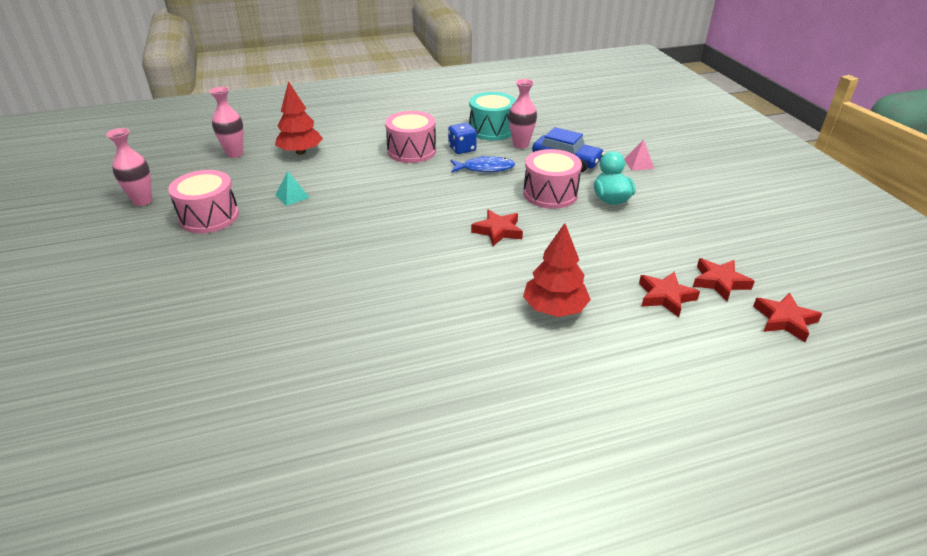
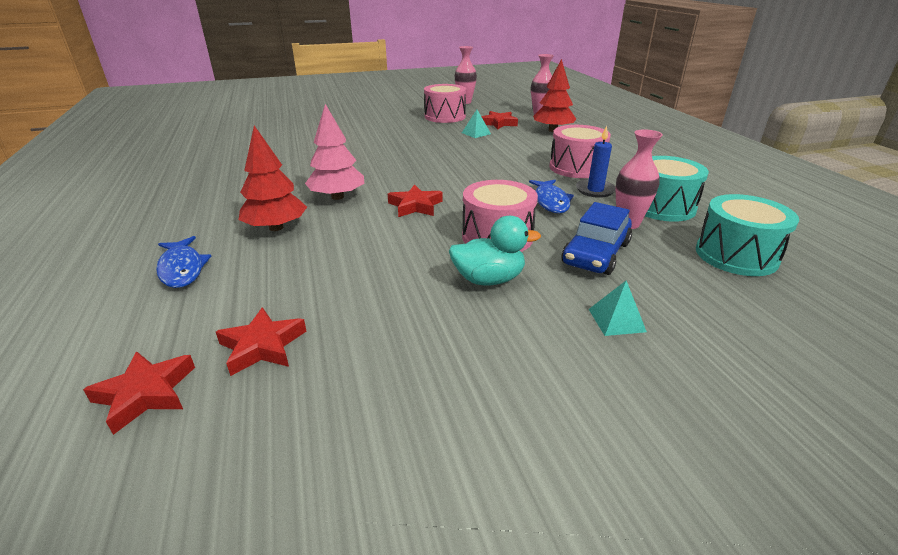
camera: 90 degrees right, 5 degrees down
(462, 149) = (595, 190): blue dice -> blue candle
(479, 279) = (337, 197): none -> pink tree
(558, 121) = (736, 255): none -> turquoise drum
(638, 164) = (616, 320): pink pyramid -> turquoise pyramid
(645, 351) = (182, 269): none -> blue fish
(665, 297) = (257, 294): red star -> red star (498, 123)

